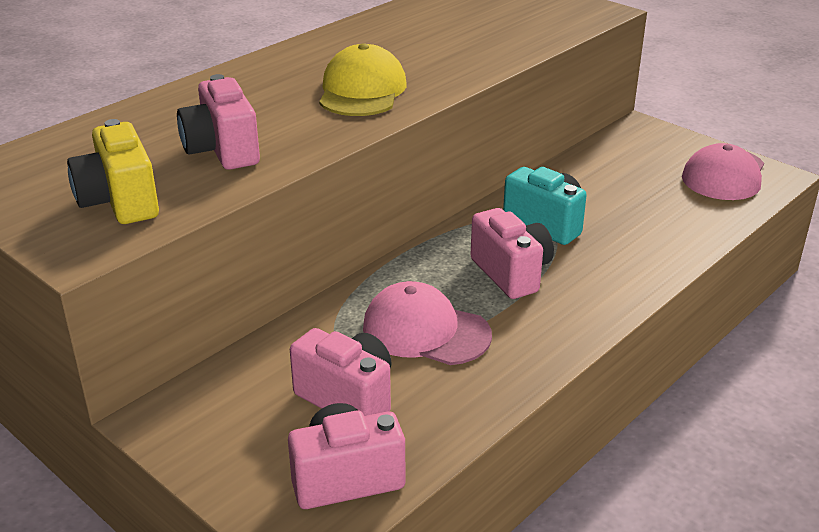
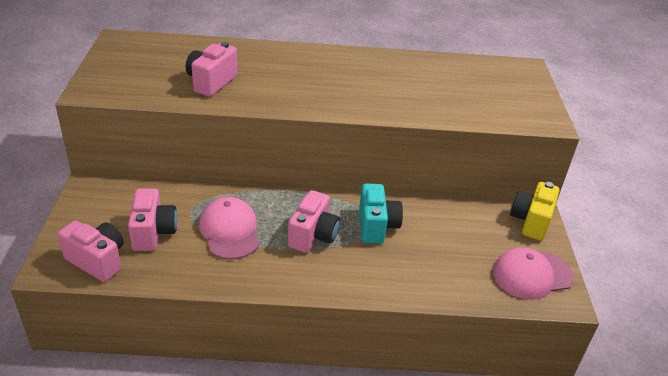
camera: 45 degrees right, 5 degrees up
(119, 202) = (137, 81): yellow camera -> yellow camera (530, 221)
(362, 91) = (322, 90): yellow cap -> none

